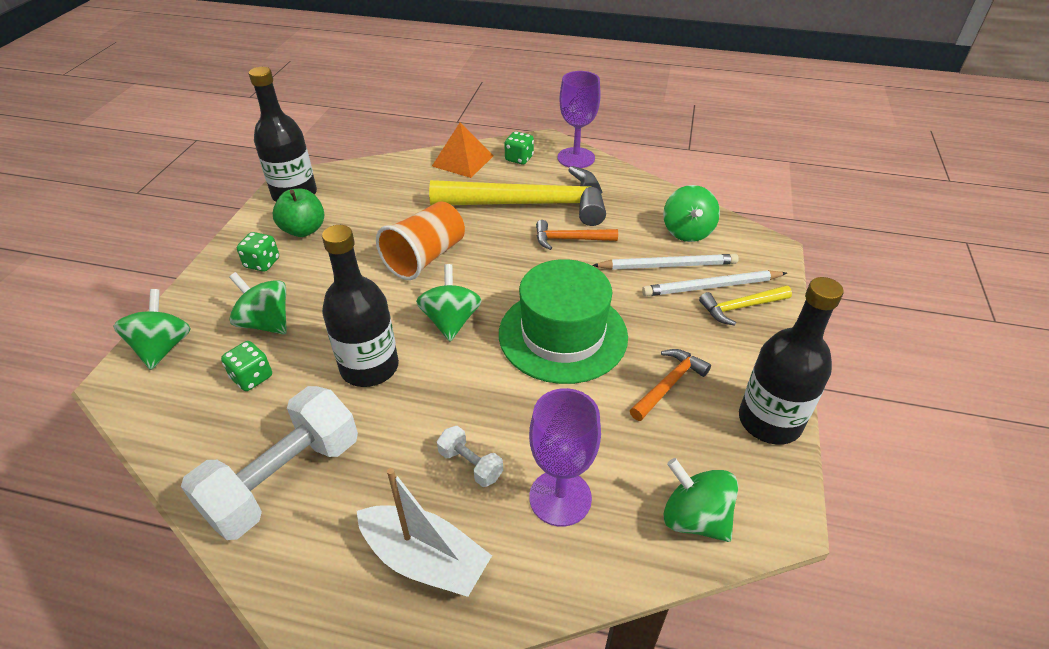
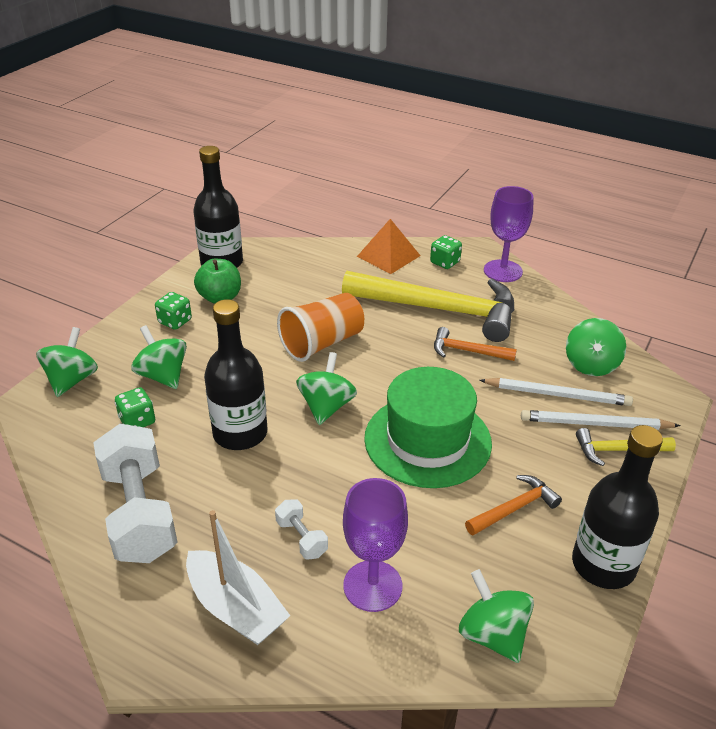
camera: 15 degrees right, 5 degrees down
(284, 479) = (139, 513): white dumbbell -> white dumbbell turned 75 degrees counterclockwise

